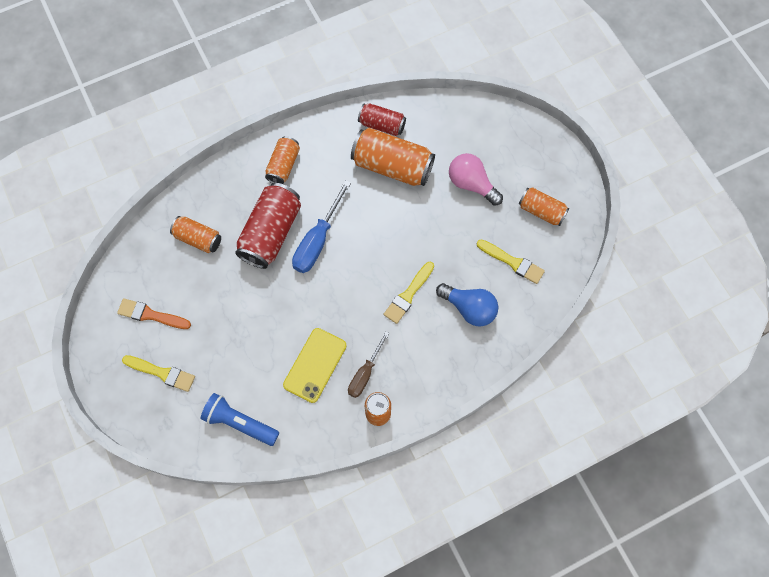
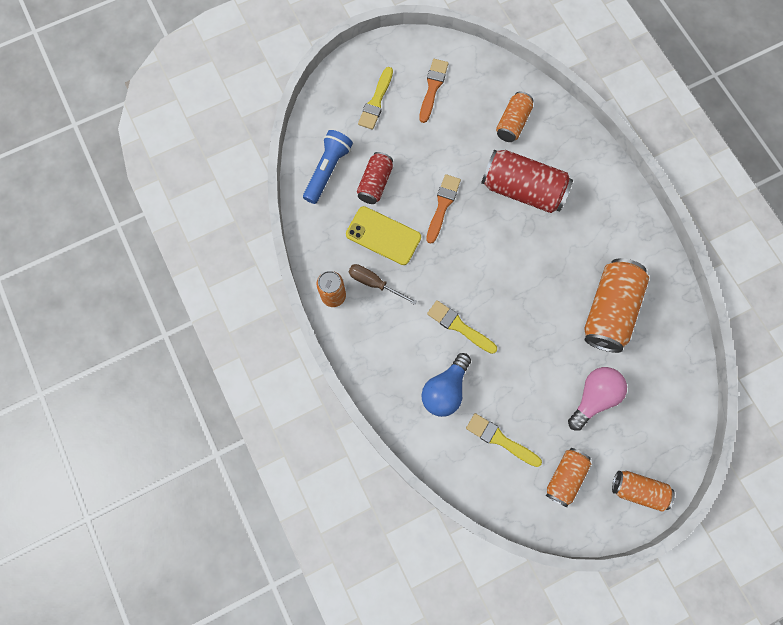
camera: 90 degrees right, 5 degrees up
(283, 165) = (600, 199): orange can -> orange can (638, 490)
(285, 307) = (442, 206): none -> orange brush
(317, 240) = (516, 235): blue screwdriver -> none
(382, 125) = (660, 299): red can -> red can (375, 183)
(512, 262) = (500, 439): yellow brush -> yellow brush turned 90 degrees clockwise

